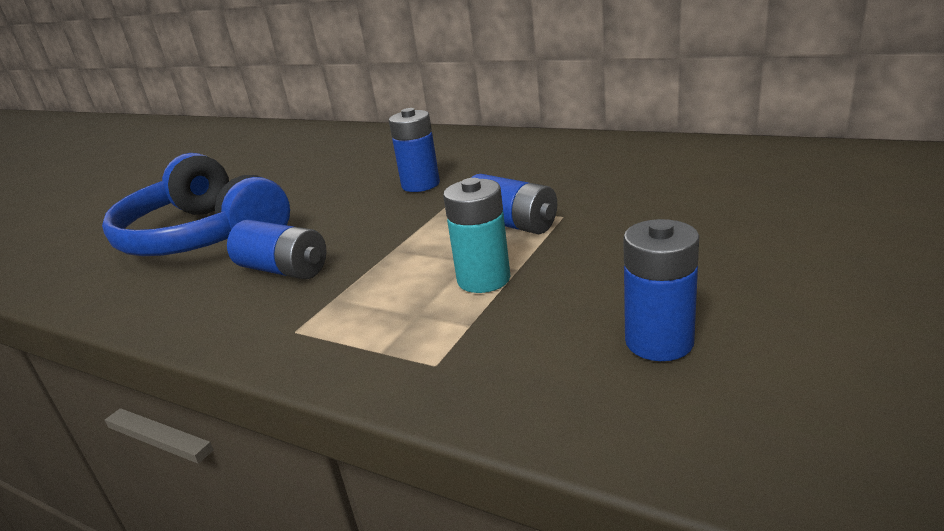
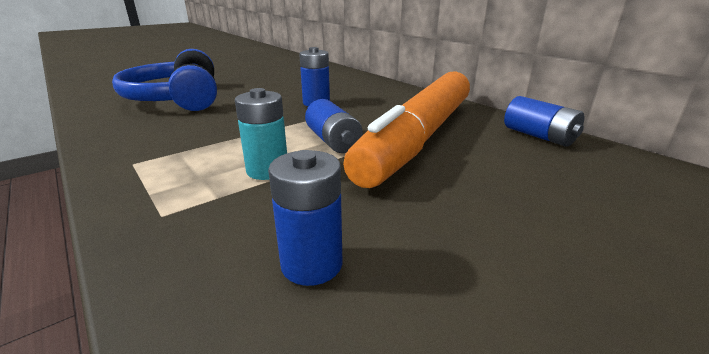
camera: 20 degrees right, 0 degrees up
(283, 270) = (181, 127): blue battery -> blue battery (539, 136)
(602, 190) = (419, 137): none -> orange marker

